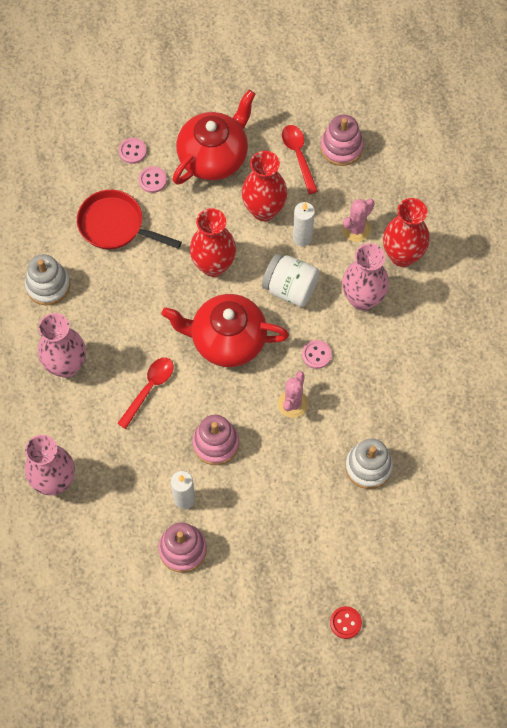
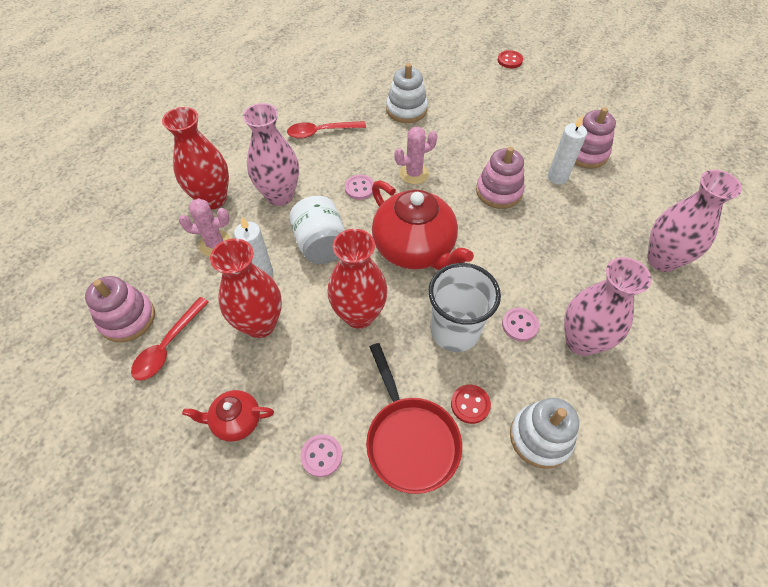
camera: 135 degrees left, 10 degrees down
(100, 270) = (470, 404): none -> red button
(132, 151) = (304, 516): pink button -> pink button (519, 325)
(147, 305) = (454, 331): none -> white cup
(149, 389) = (518, 264): red spoon -> red spoon (321, 132)
(214, 157) = (236, 421): red teapot -> red teapot, size x0.50

